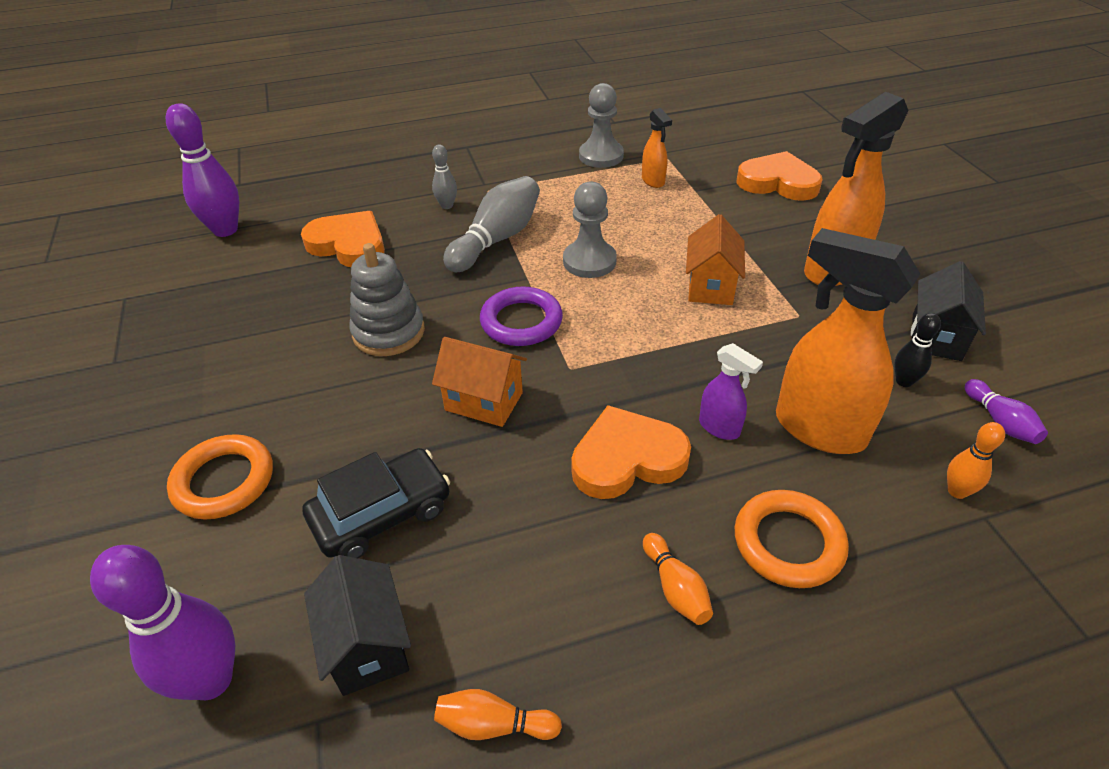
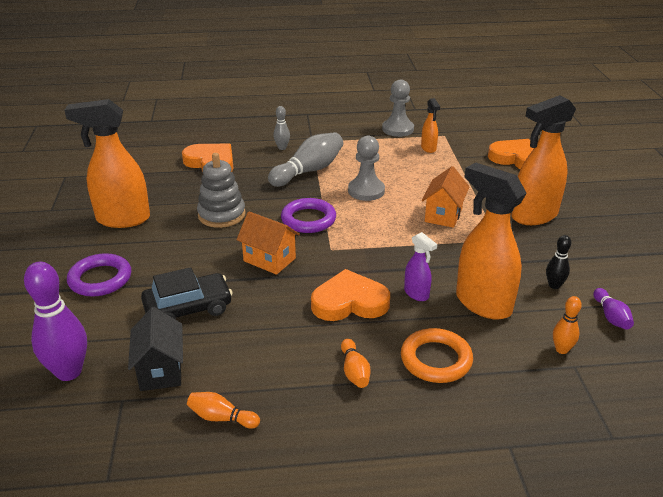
camera: 10 degrees right, 10 degrees down
(224, 481) = (100, 279): orange ring -> purple ring
(225, 230) = (135, 146): purple bowling pin -> none
(235, 363) = (122, 219): none -> orange spray bottle
(936, 337) = (589, 263): black house -> none

